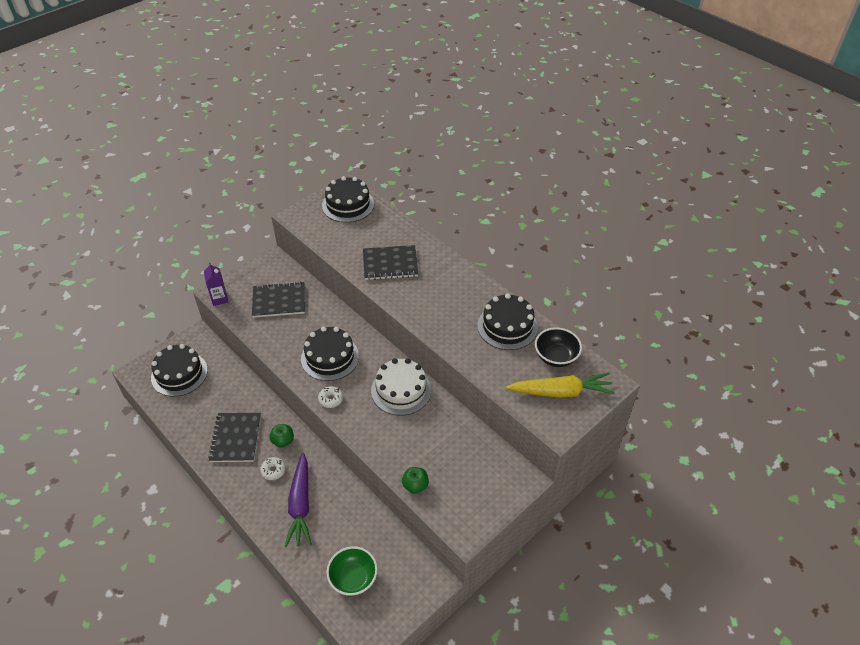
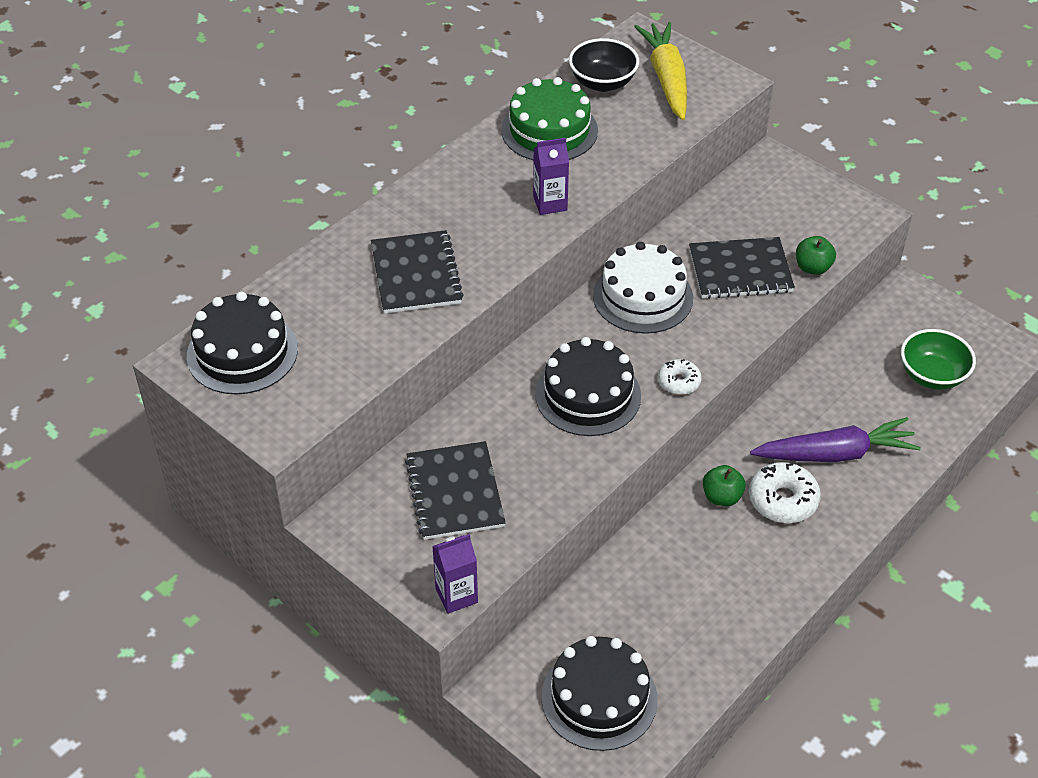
camera: 95 degrees left, 0 degrees up
(236, 438) = (731, 567): black notebook -> black notebook (740, 270)
(273, 471) = (783, 500): white donut -> white donut, size x1.64
(440, 321) = (550, 203): none -> purple carton
(507, 326) = (549, 130): black cake -> green cake

